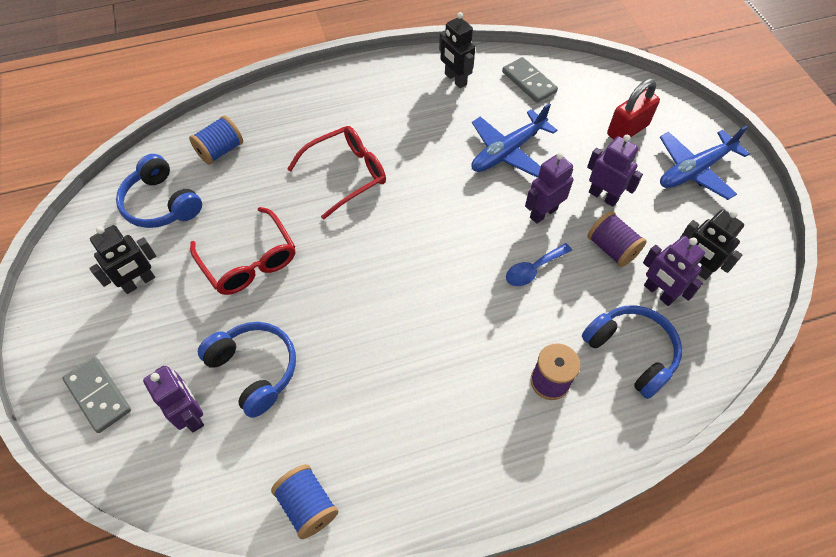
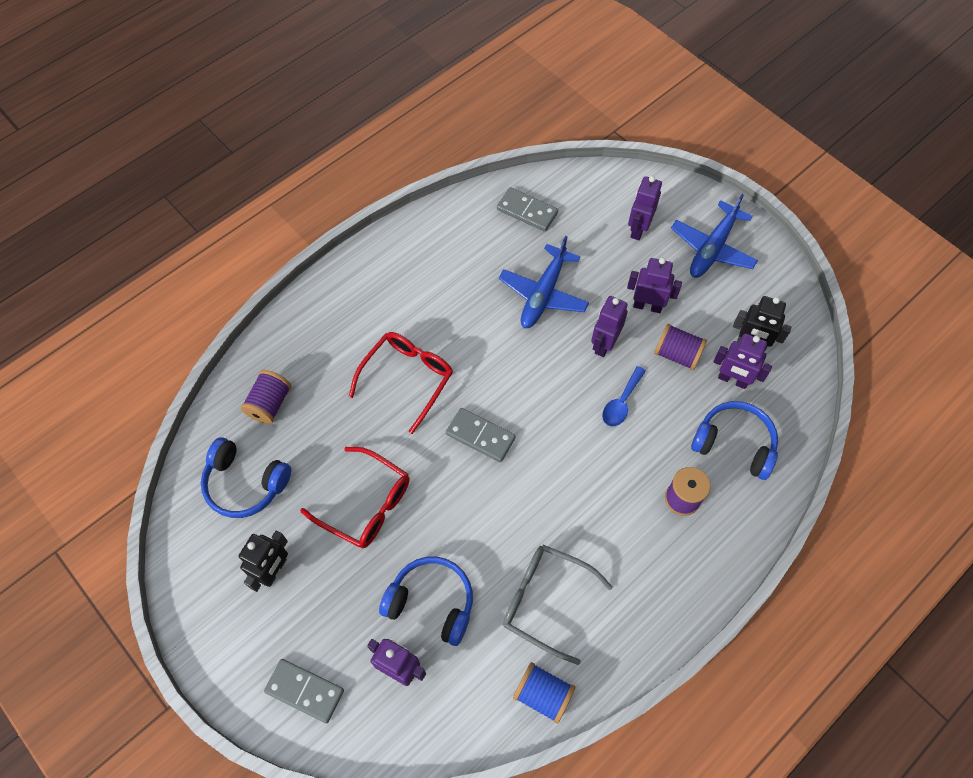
camera: 25 degrees left, 5 degrees up
(220, 151) = (269, 404): blue spool -> purple spool
(360, 417) = (545, 601): none -> grey glasses
(383, 246) = (480, 436): none -> grey domino
(455, 79) = (456, 235): black robot -> none
(627, 130) = (638, 229): red padlock -> purple robot

